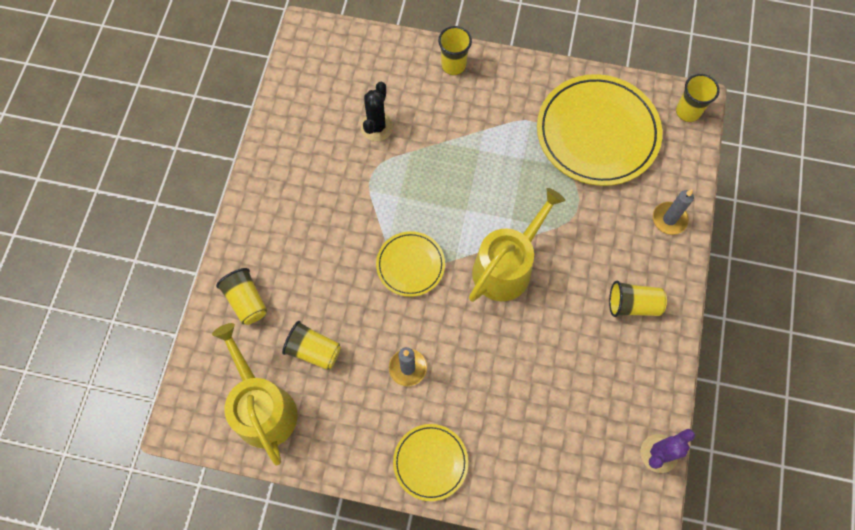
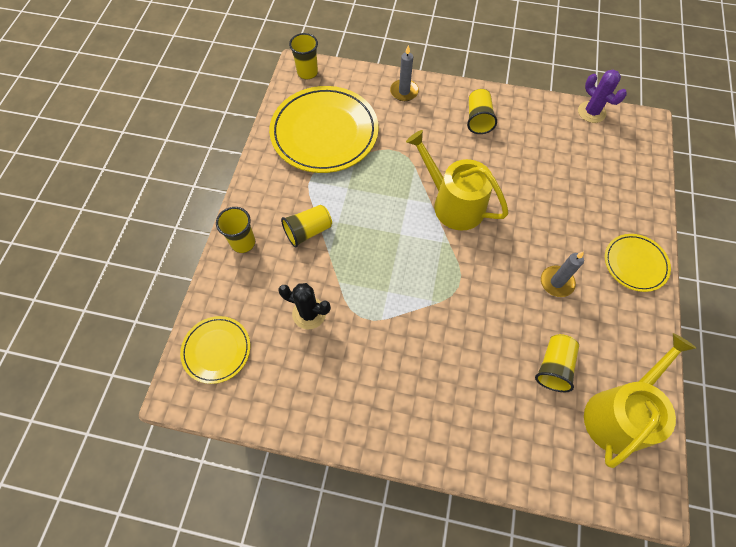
camera: 90 degrees left, 5 degrees down
(246, 301) = (511, 439): yellow cup -> yellow cup (308, 231)
(263, 407) = (619, 413): yellow watering can -> yellow watering can turned 150 degrees clockwise
(410, 265) = (458, 280): yellow plate -> yellow plate (217, 350)

